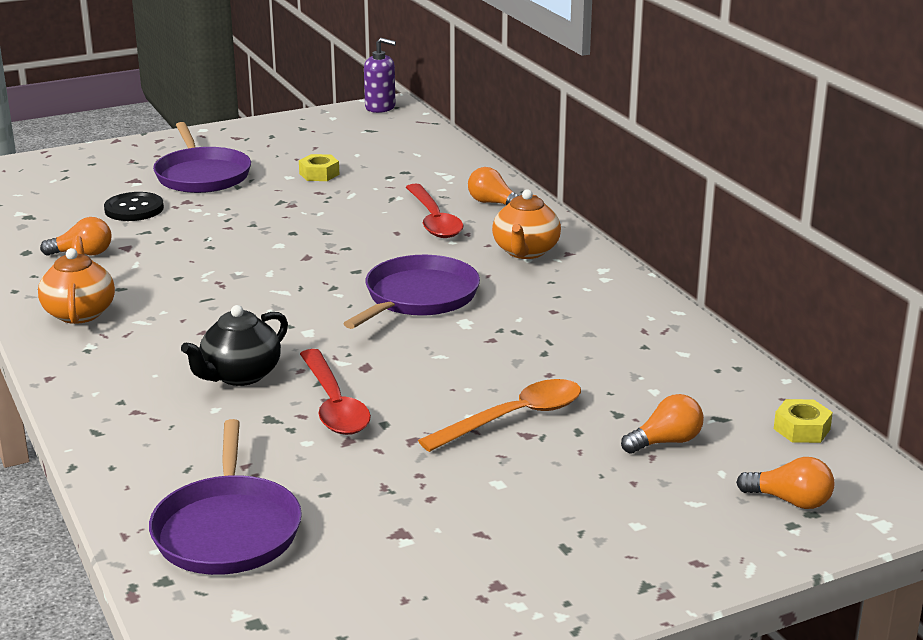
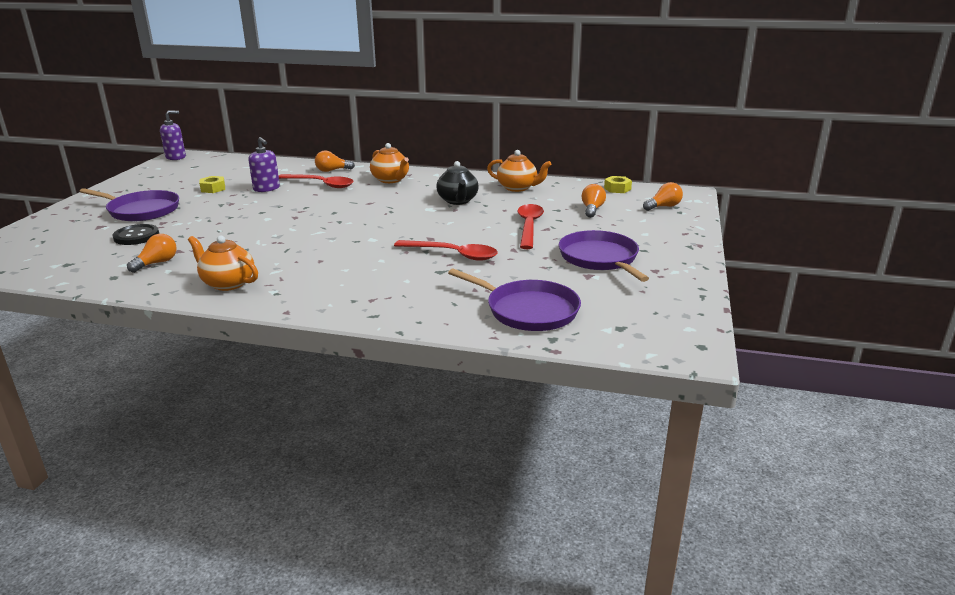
camera: 50 degrees left, 0 degrees up
(240, 375) = (384, 265): black teapot -> black teapot (458, 201)
(367, 199) = (266, 188): none -> purple soap dispenser
(418, 297) = (387, 209): purple pan -> purple pan (600, 258)
(513, 418) = (529, 226): orange spoon -> red spoon
(655, 348) = (518, 188): none -> orange teapot

